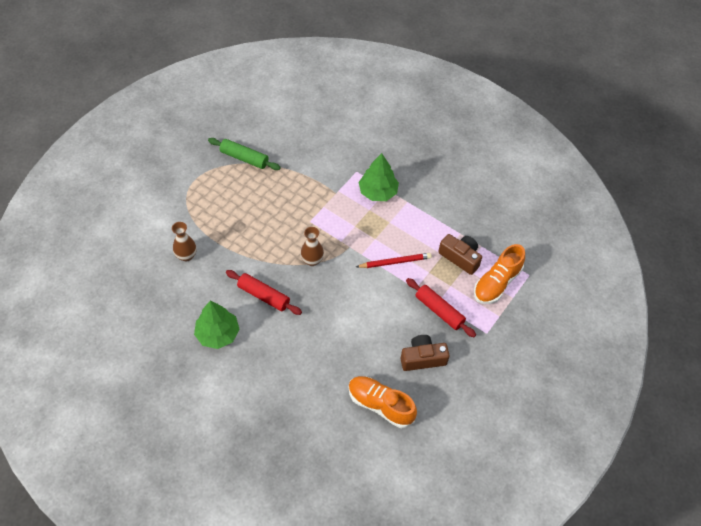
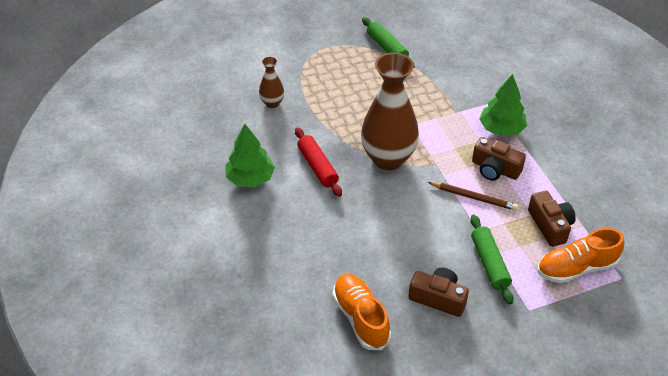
camera: 35 degrees right, 10 degrees down
(312, 260) = (388, 158): brown vase -> brown vase, size x2.12
(395, 229) = (495, 169): none -> brown camera
(395, 262) = (474, 197): red pencil -> brown pencil
(439, 311) = (489, 263): red rolling pin -> green rolling pin

